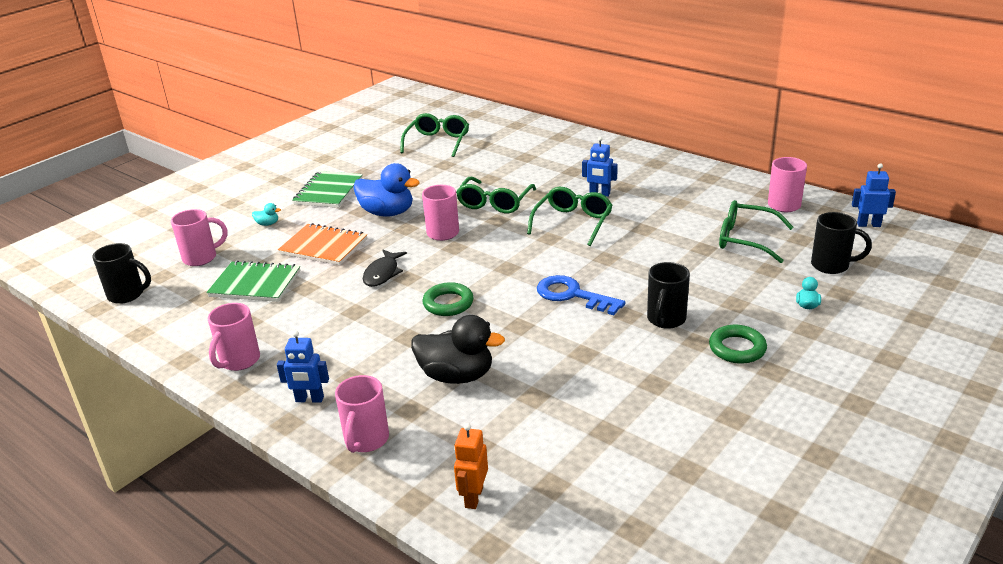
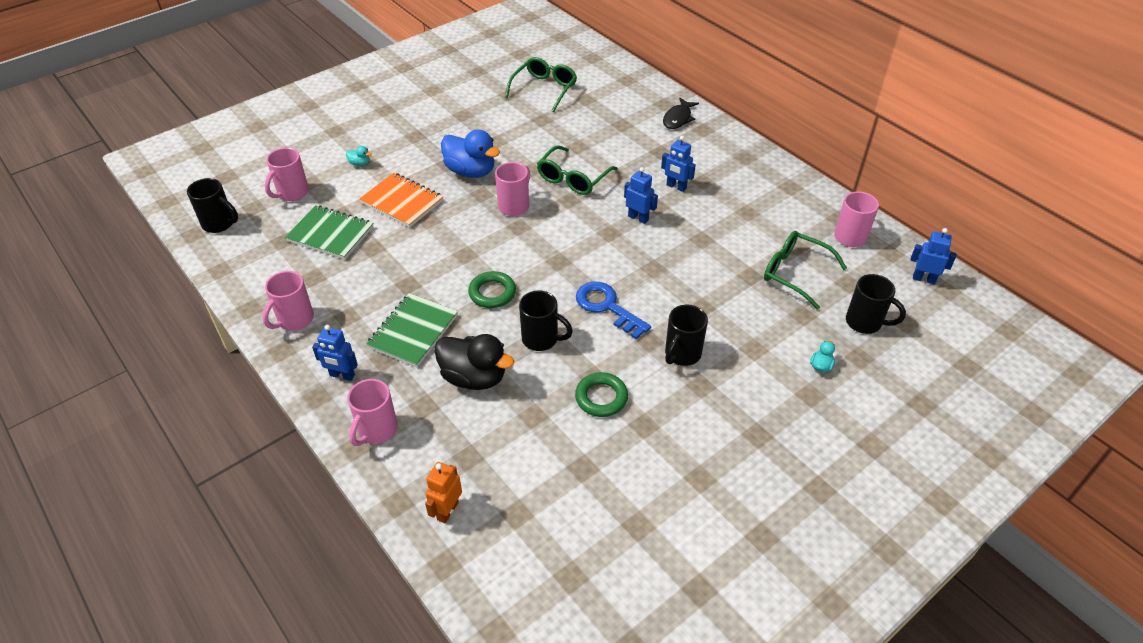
camera: 10 degrees right, 15 degrees up
(201, 258) = (292, 193): pink mug -> pink mug turned 135 degrees clockwise
(328, 191) = (425, 134): green notebook -> green notebook (413, 331)
(382, 273) = (445, 245): black fish -> black fish (678, 118)
(516, 332) = (541, 339): none -> black mug
(573, 222) = (638, 218): green glasses -> blue robot
(737, 348) = (734, 402): green ring -> green ring (601, 397)

